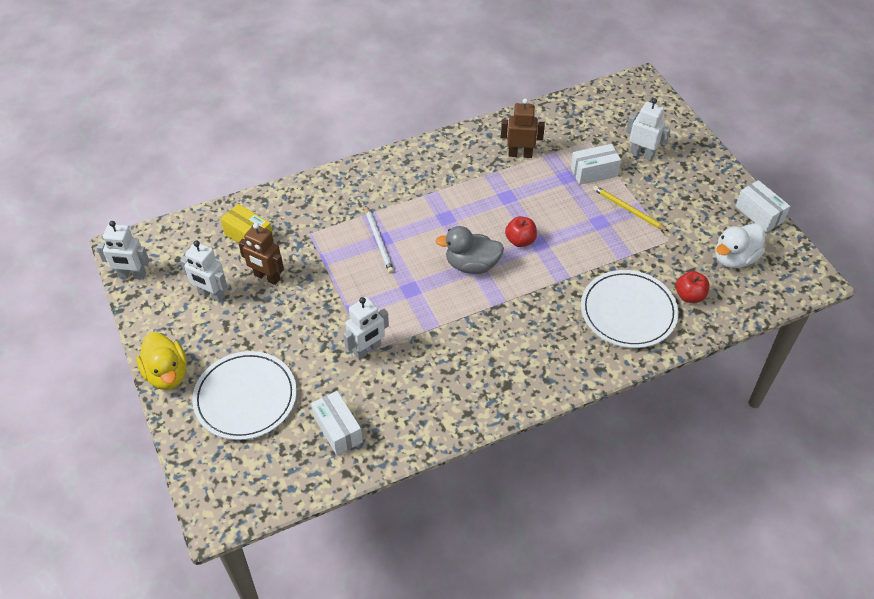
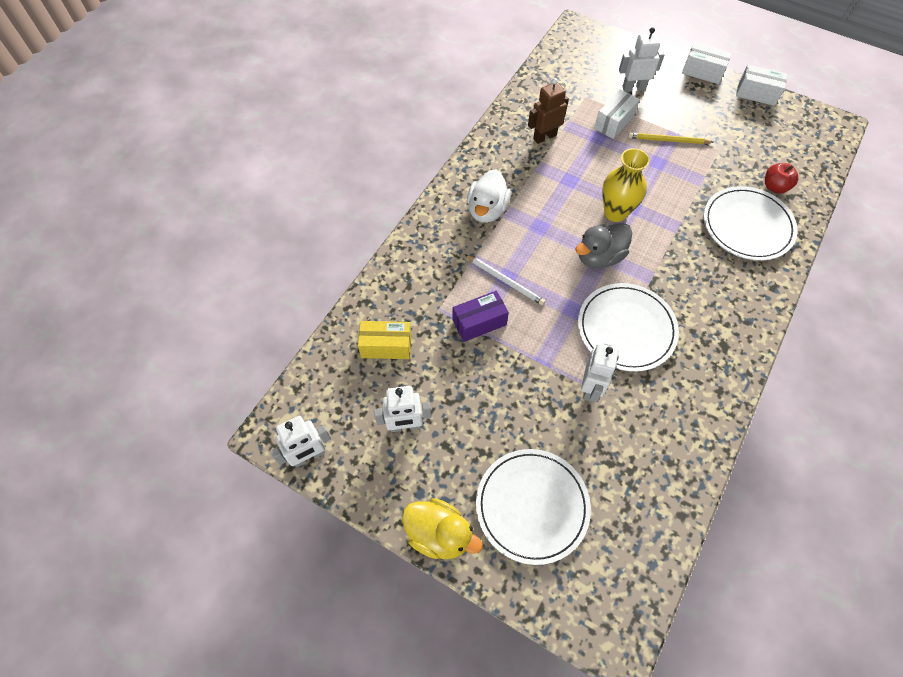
camera: 35 degrees left, 10 degrees up
(267, 277) = (440, 376): brown robot -> none
(330, 258) = (479, 322): none -> purple box
(338, 429) = (637, 479): white box -> white box (702, 72)
(438, 327) = (626, 329): none -> white plate
(520, 240) = (615, 213): red apple -> yellow vase
(734, 258) = (774, 138): white duck -> white duck (487, 210)

